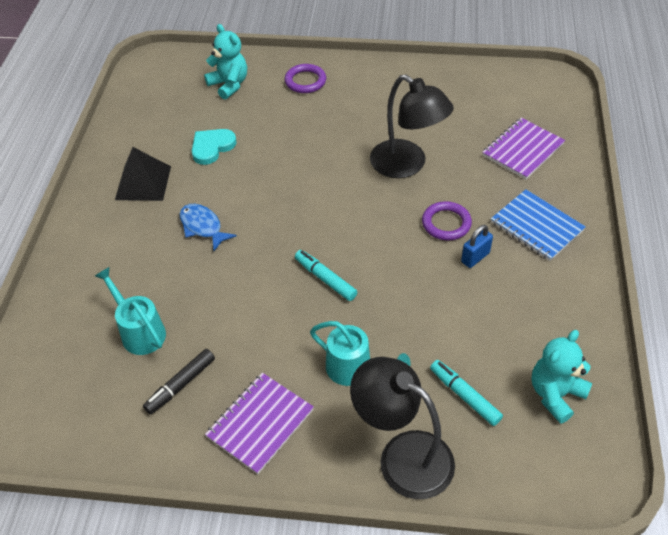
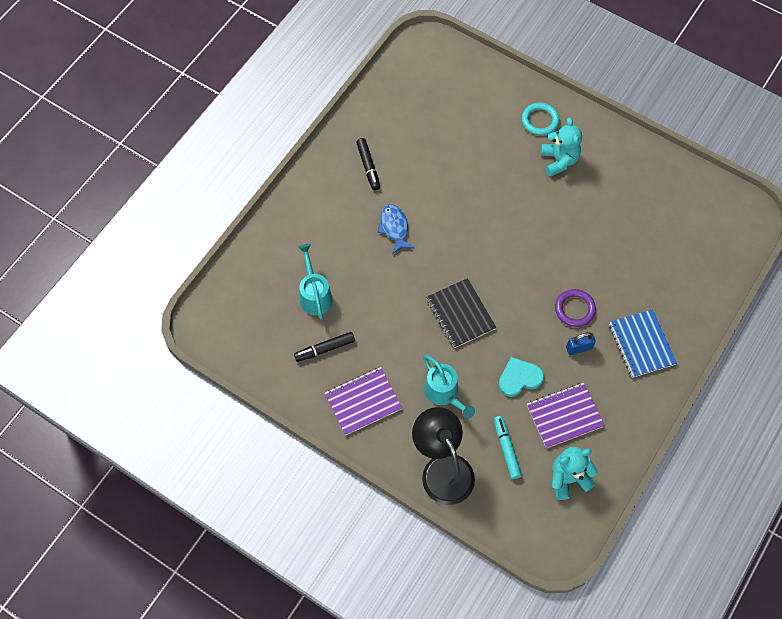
camera: 25 degrees right, 15 degrees up
(143, 183) = (368, 167): black pyramid -> black marker
(212, 147) = (434, 156): turquoise heart -> turquoise heart (519, 378)
(229, 85) = (476, 97): turquoise teddy bear -> turquoise teddy bear (559, 160)
(305, 81) = (540, 120): purple ring -> turquoise ring
(325, 279) = (460, 314): turquoise marker -> black notebook
(407, 165) = (575, 242): black lamp -> none
(522, 150) = (676, 270): purple notebook -> purple notebook (564, 416)

